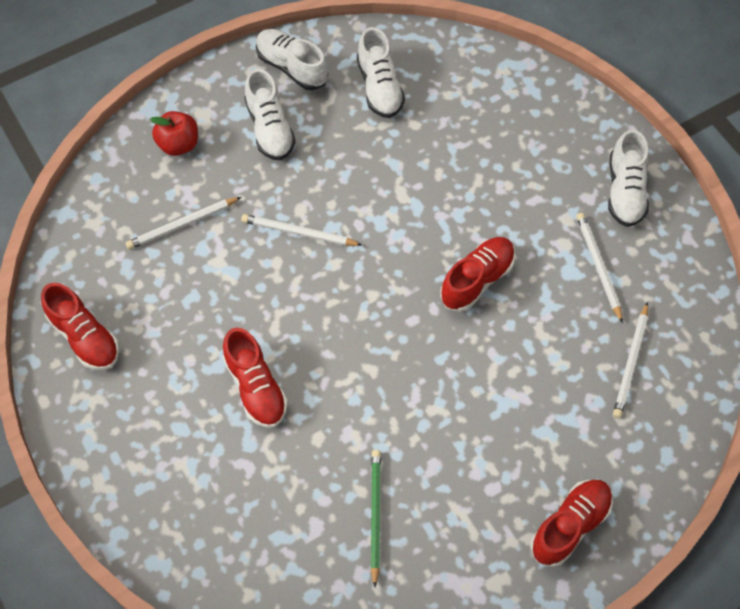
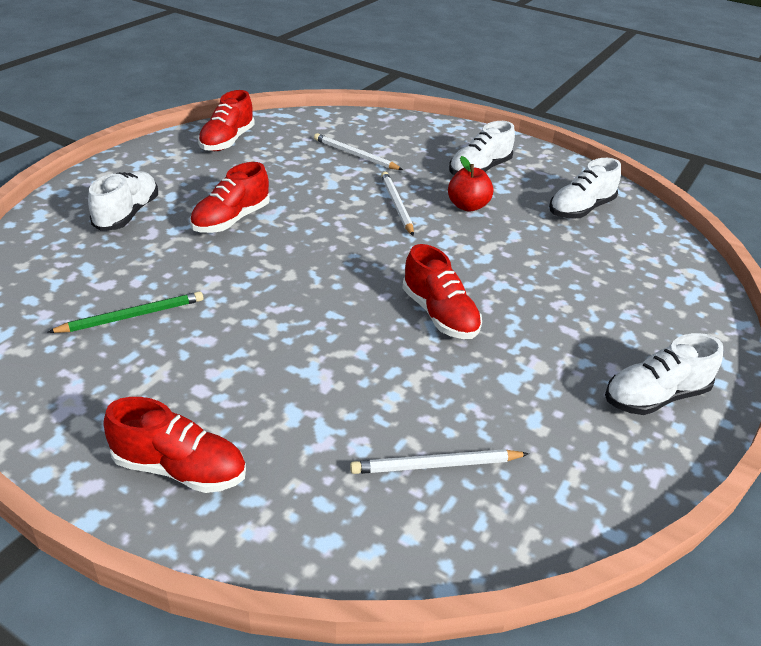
camera: 60 degrees right, 25 degrees down
(178, 144) = (423, 138): red apple -> red apple (467, 206)
(292, 67) = (546, 166): white shoe -> white shoe (127, 214)
(477, 280) = (439, 315): red shoe -> red shoe turned 45 degrees clockwise
(598, 266) = (537, 400): white pencil -> none

